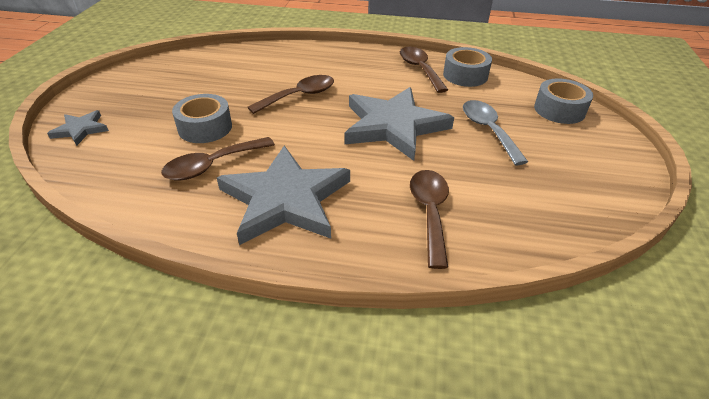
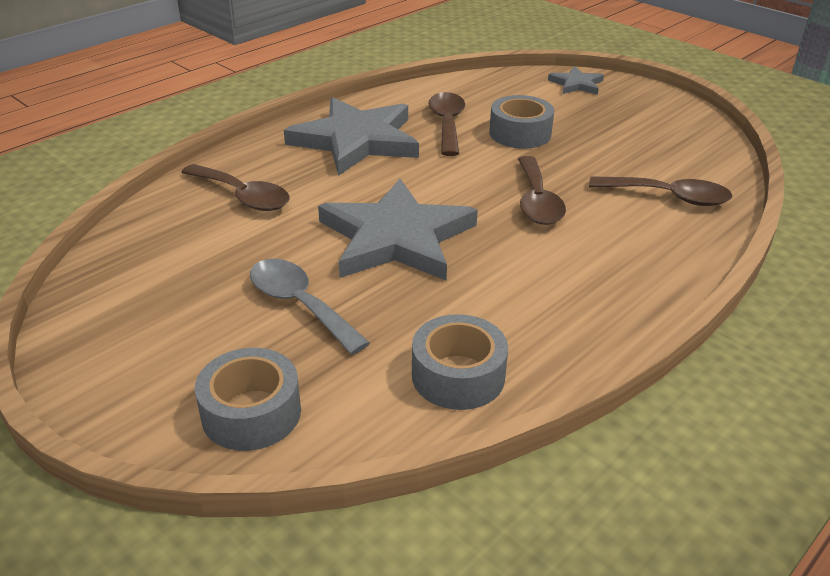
camera: 125 degrees right, 5 degrees down
(420, 69) = (525, 335): brown spoon -> brown spoon (668, 197)
(488, 130) = (299, 304): grey spoon -> grey spoon turned 150 degrees counterclockwise

